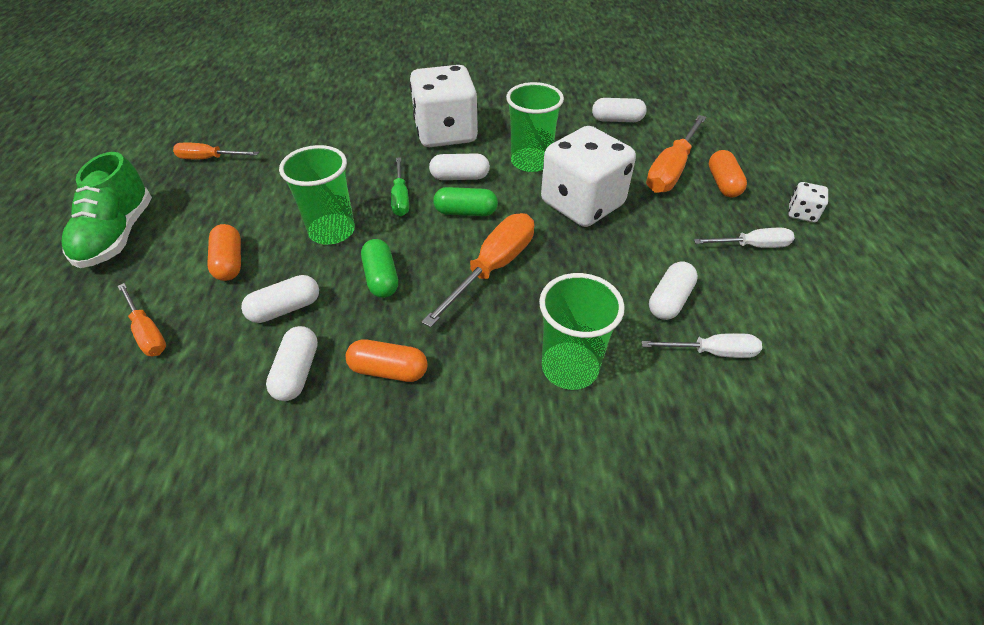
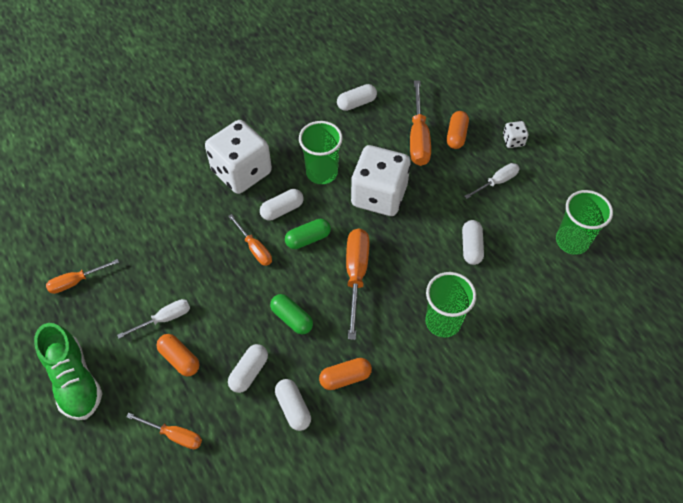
camera: 30 degrees left, 10 degrees up
(332, 231) = (229, 299): green cup -> green cup (572, 241)
(400, 198) = (254, 248): green screwdriver -> orange screwdriver
(712, 352) = (510, 272): white screwdriver -> white screwdriver (164, 319)
(723, 183) = (456, 135): orange capsule -> orange capsule turned 45 degrees clockwise

